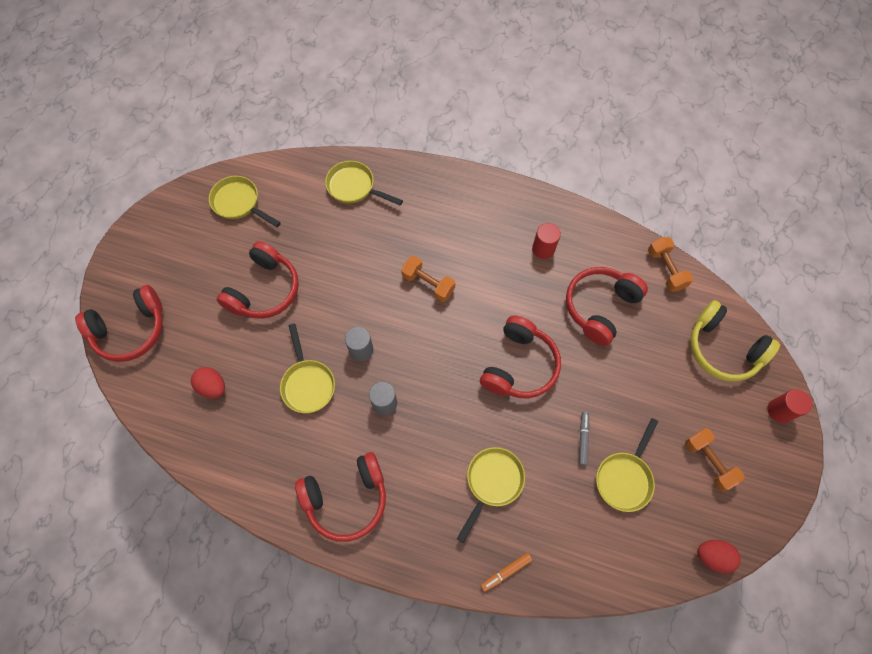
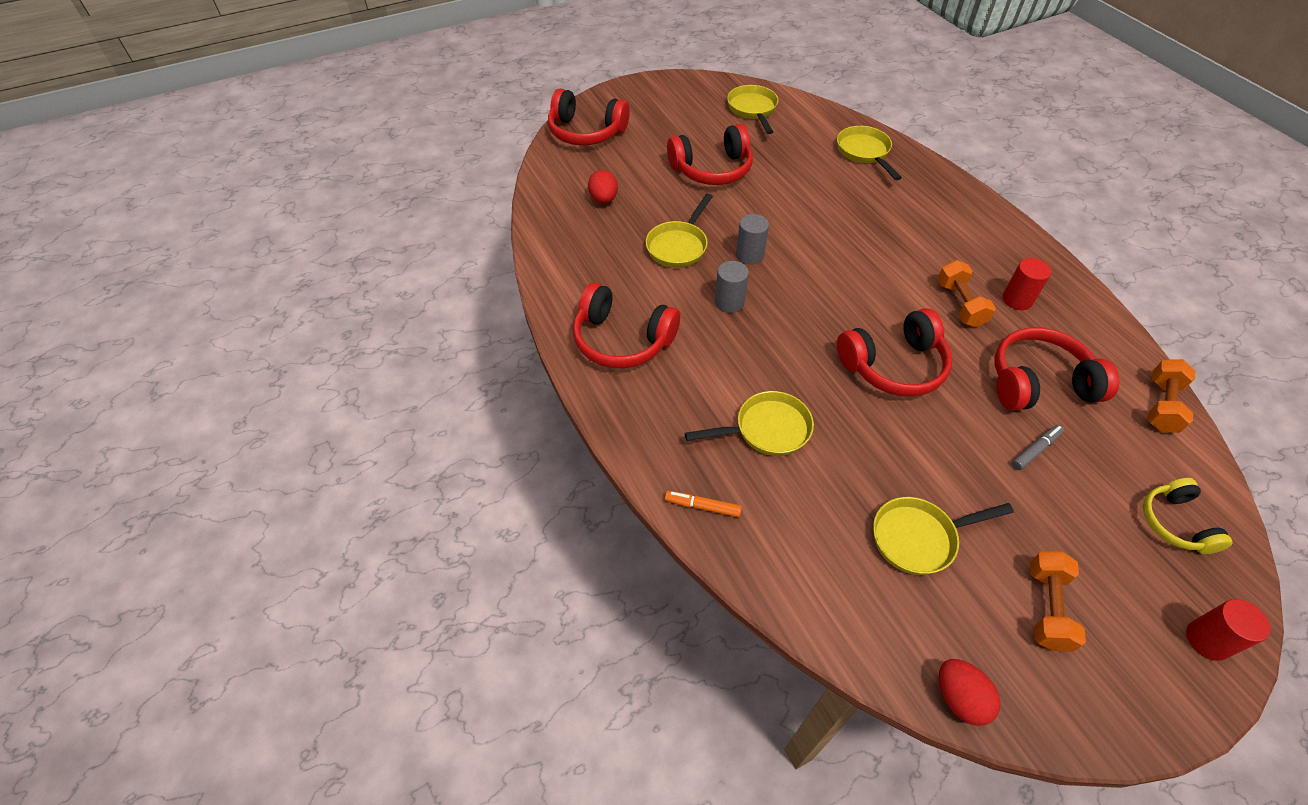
camera: 45 degrees right, 15 degrees down
(428, 284) = (863, 251): orange dumbbell -> orange dumbbell (959, 304)
(583, 439) = (903, 470): grey marker -> grey marker (1035, 450)
(722, 349) = (1175, 523): yellow headphones -> yellow headphones, size x0.62

